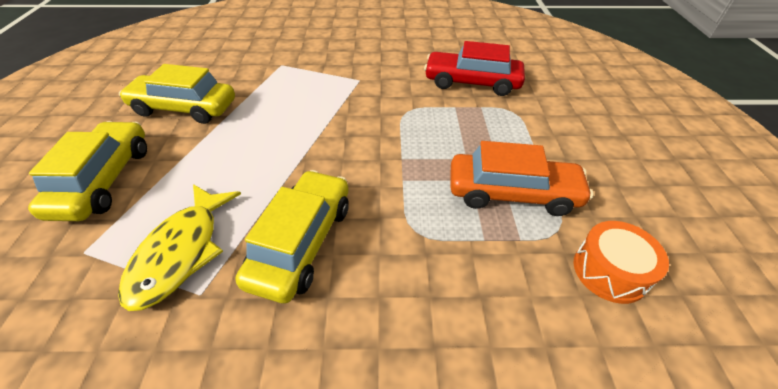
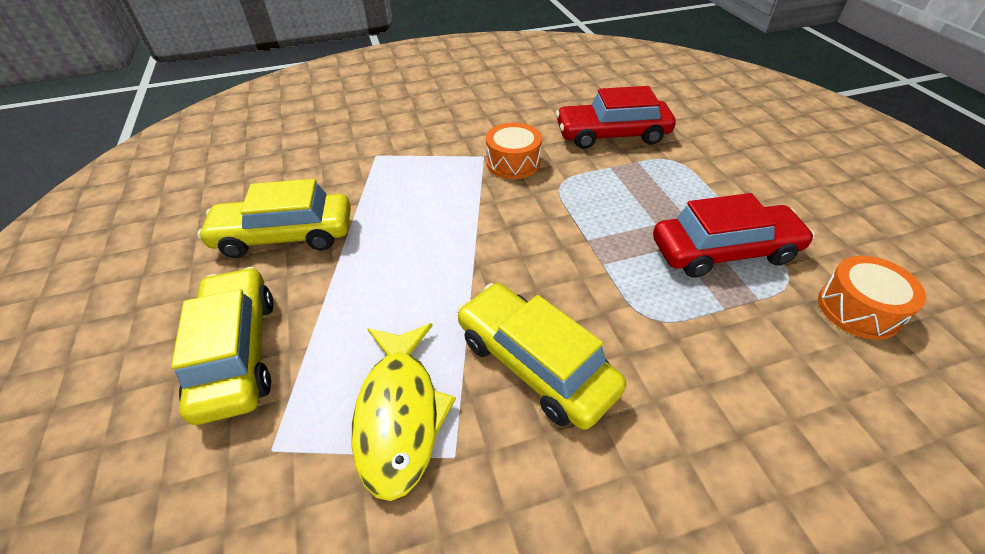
camera: 15 degrees left, 0 degrees up
(302, 242) = (535, 363): yellow car -> yellow car turned 45 degrees counterclockwise
(379, 89) = (513, 163): none -> orange drum
(512, 193) = (724, 251): orange car -> red car

